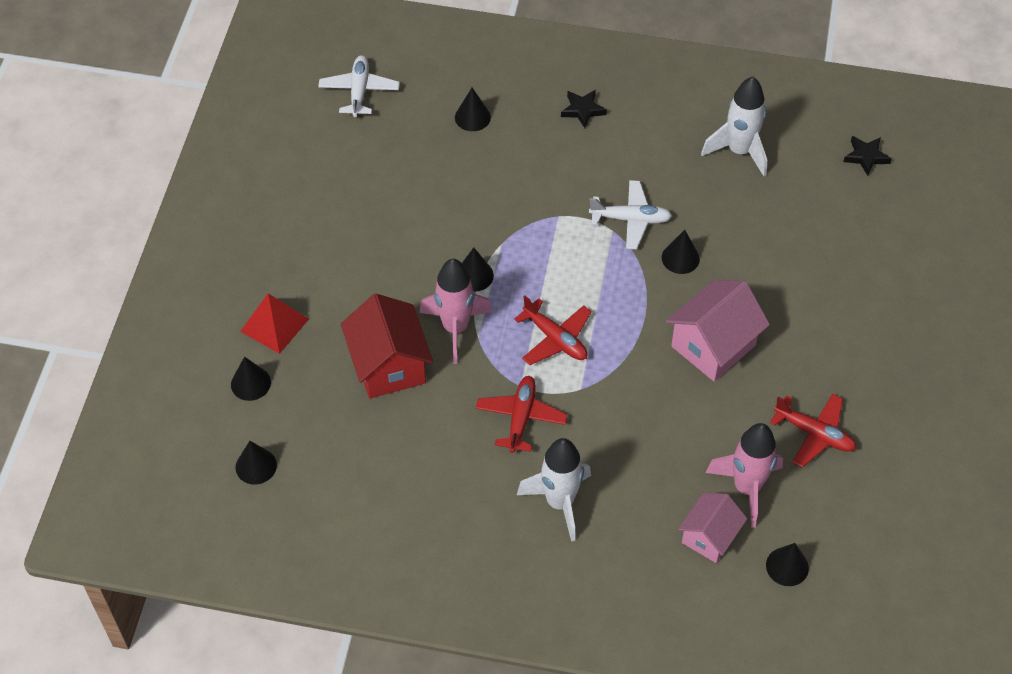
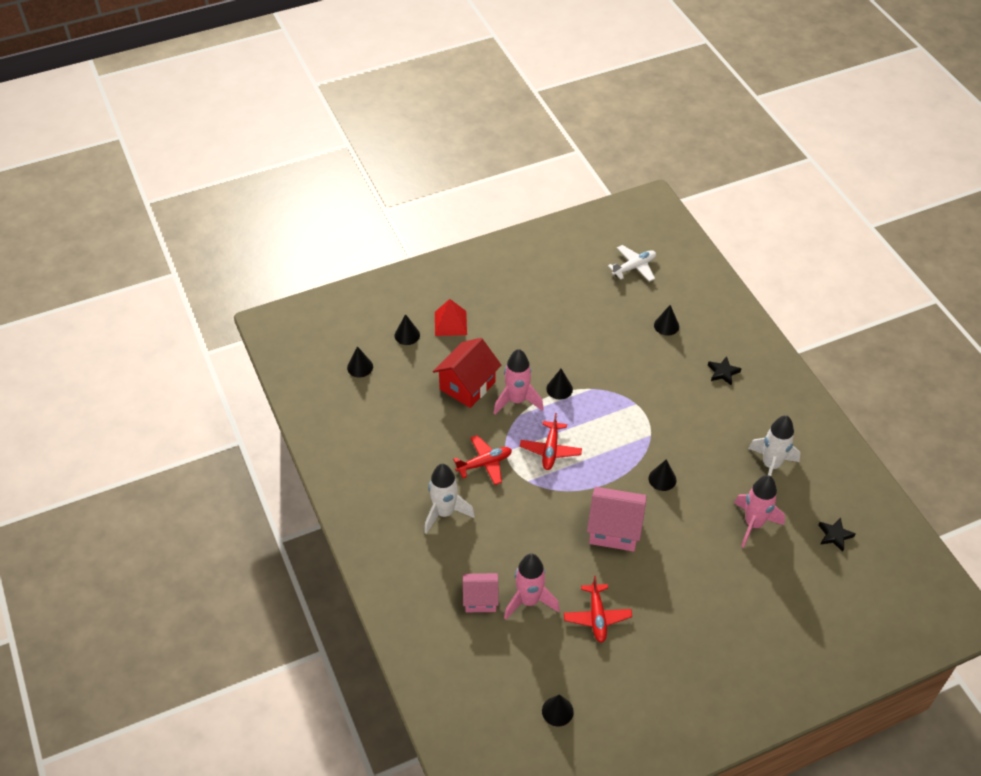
camera: 55 degrees right, 5 degrees down
(630, 219) = (666, 439): white plane -> none
(787, 566) = (492, 651): black cone -> black cone (557, 711)
(801, 215) = (753, 524): none -> pink rocket

